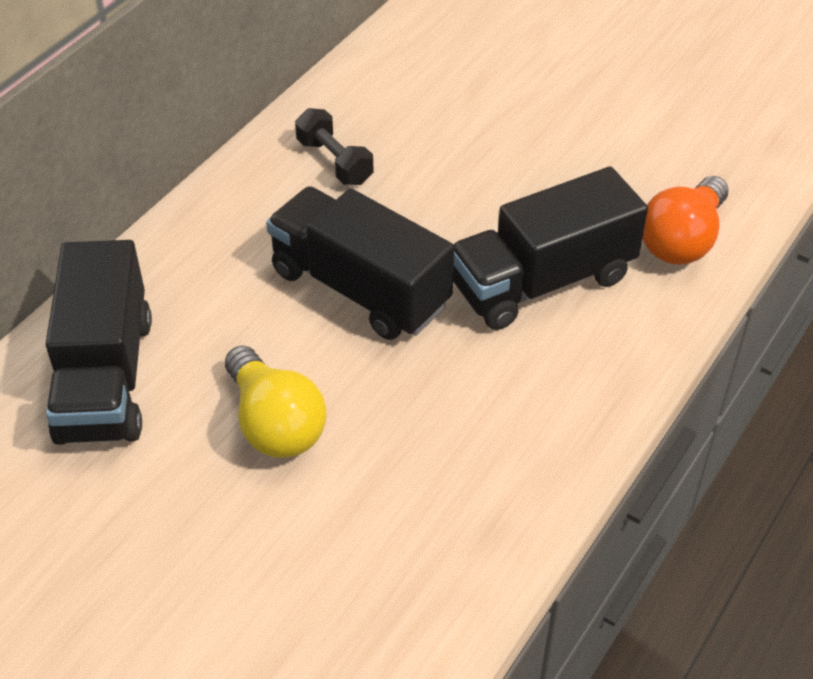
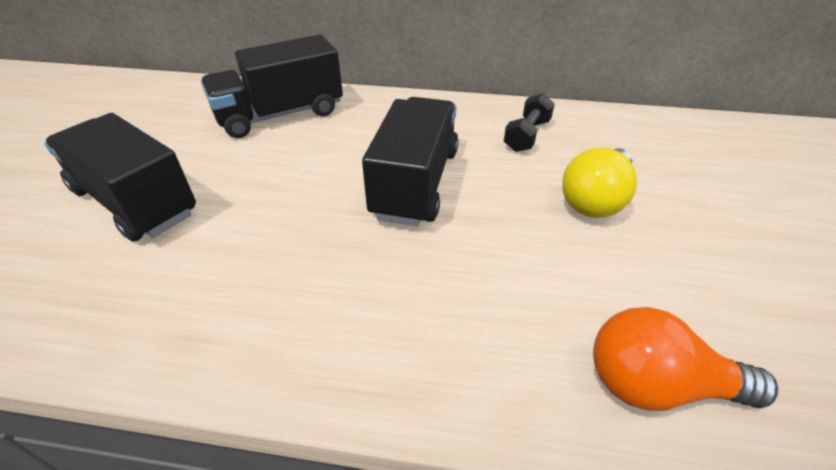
camera: 65 degrees right, 5 degrees down
(275, 423) = (267, 185): yellow light bulb -> yellow light bulb (595, 199)
(542, 281) = (500, 283): black truck -> black truck (135, 202)

